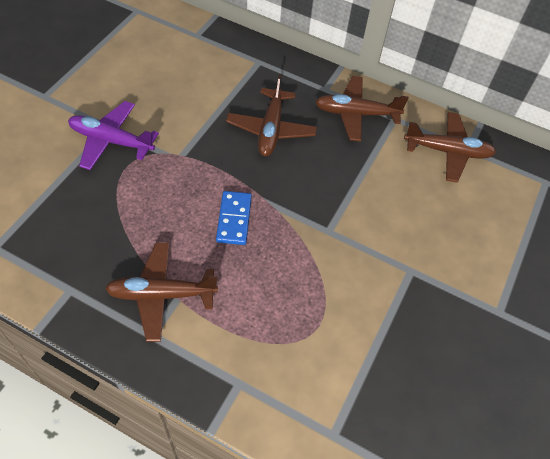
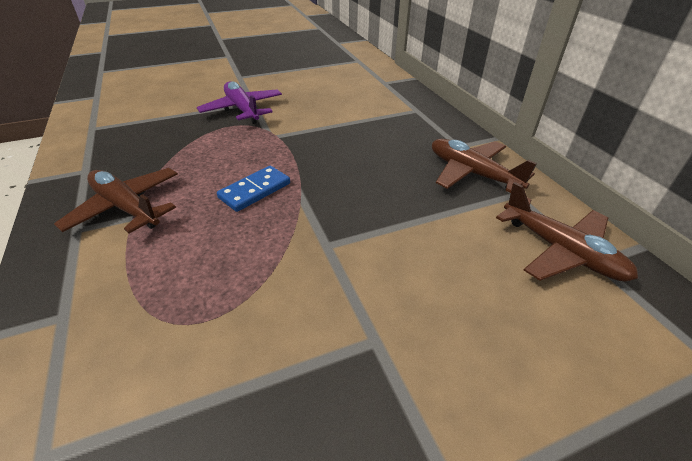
camera: 45 degrees right, 15 degrees down
(271, 129) = (371, 150): brown plane -> none

